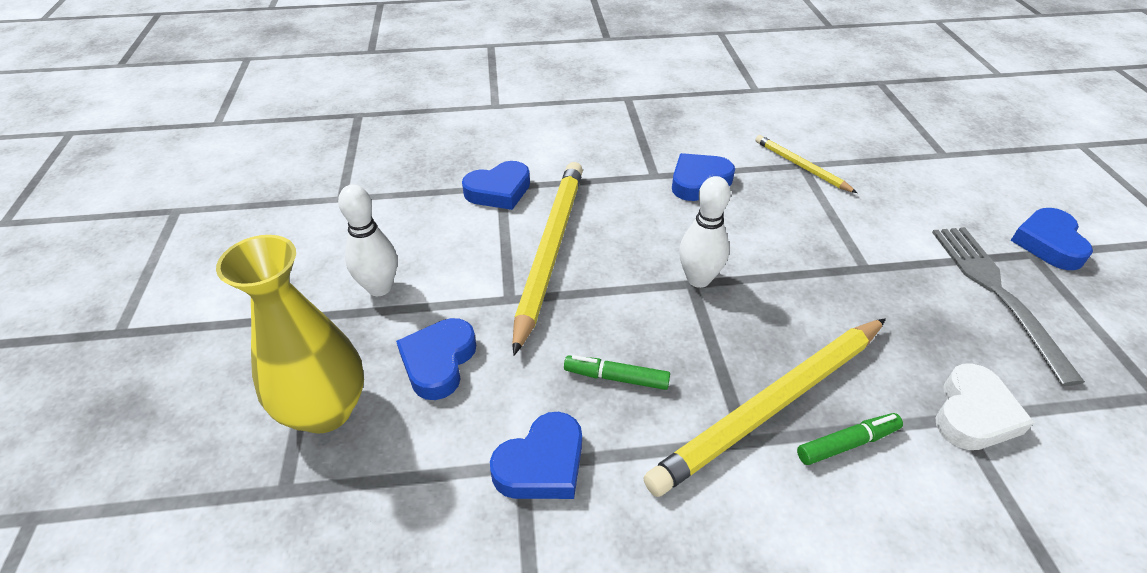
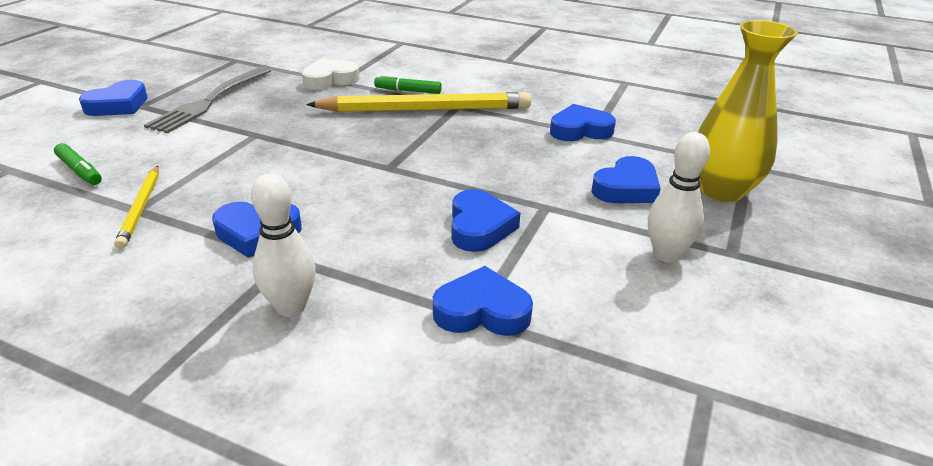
camera: 150 degrees left, 10 degrees down
(550, 251) = (479, 227): yellow pencil -> blue heart
(616, 378) = (503, 144): green marker -> green marker (80, 171)
(698, 279) = (381, 167): white bowling pin -> white bowling pin (291, 307)

